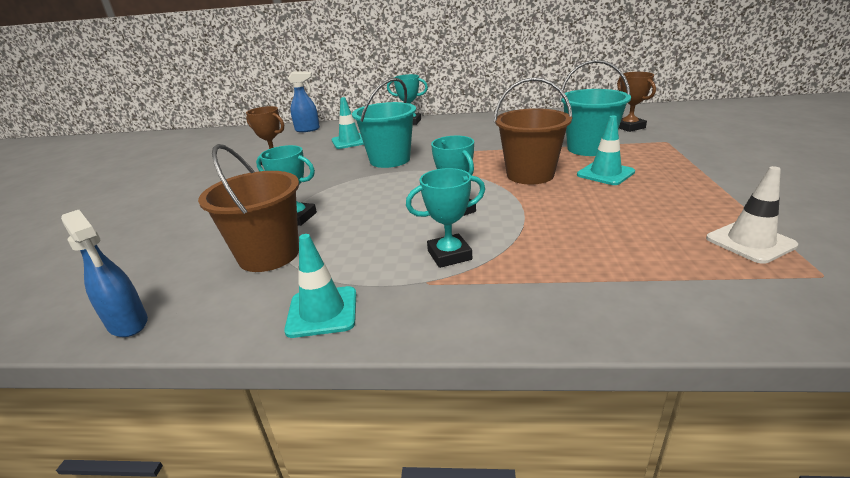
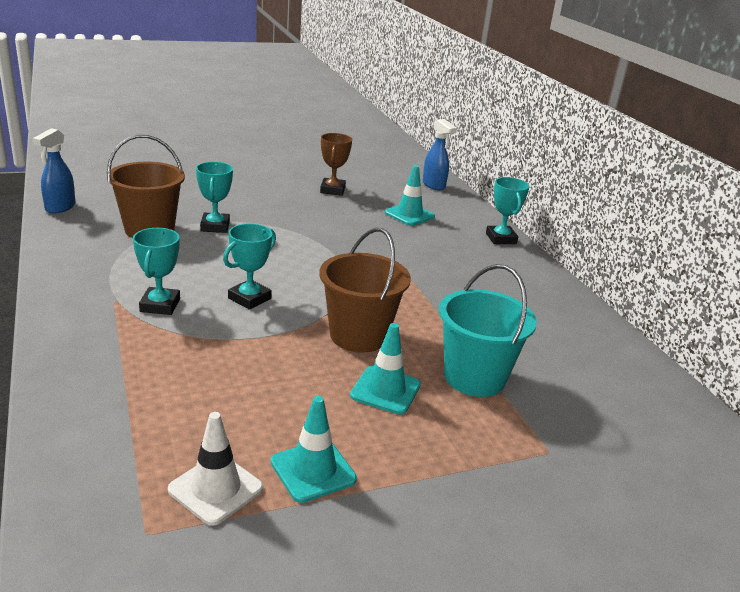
camera: 60 degrees right, 0 degrees up
(322, 312) = (74, 266): turquoise traffic cone -> turquoise traffic cone (313, 470)
(390, 160) = (365, 246): turquoise bucket -> none
(449, 255) = (160, 305): turquoise trophy -> turquoise trophy turned 45 degrees clockwise
(629, 127) = (598, 416): brown trophy -> none

